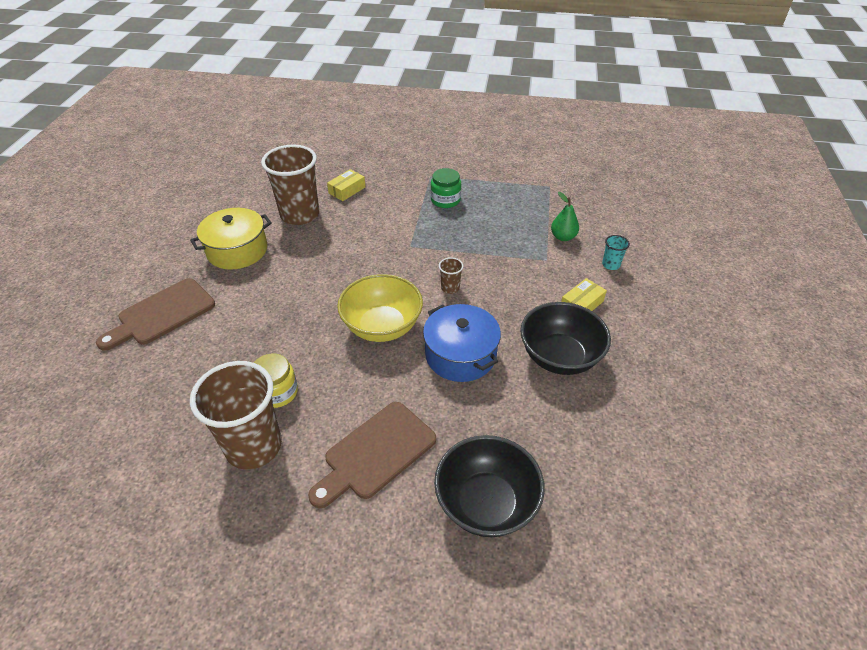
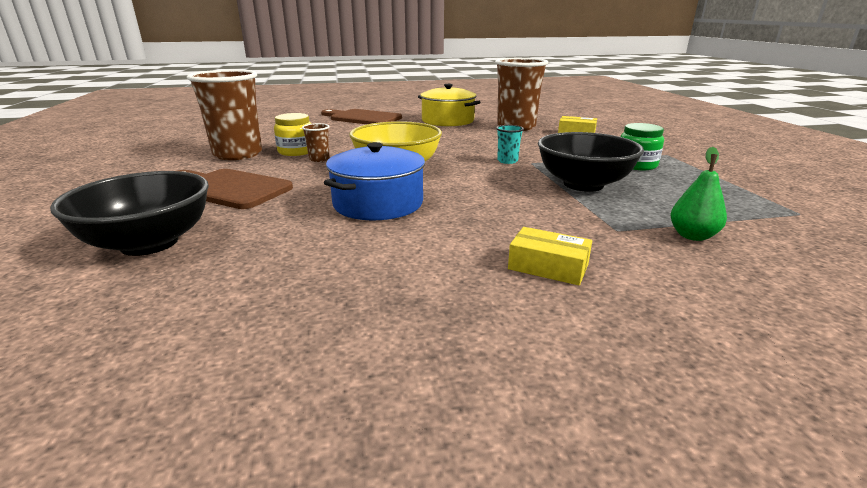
camera: 70 degrees right, 20 degrees down
(450, 288) = (485, 186): brown cup -> brown cup (319, 159)
(559, 357) = (413, 261): black bowl -> black bowl (583, 184)
(611, 265) = (691, 284): turquoise cup -> turquoise cup (507, 161)

